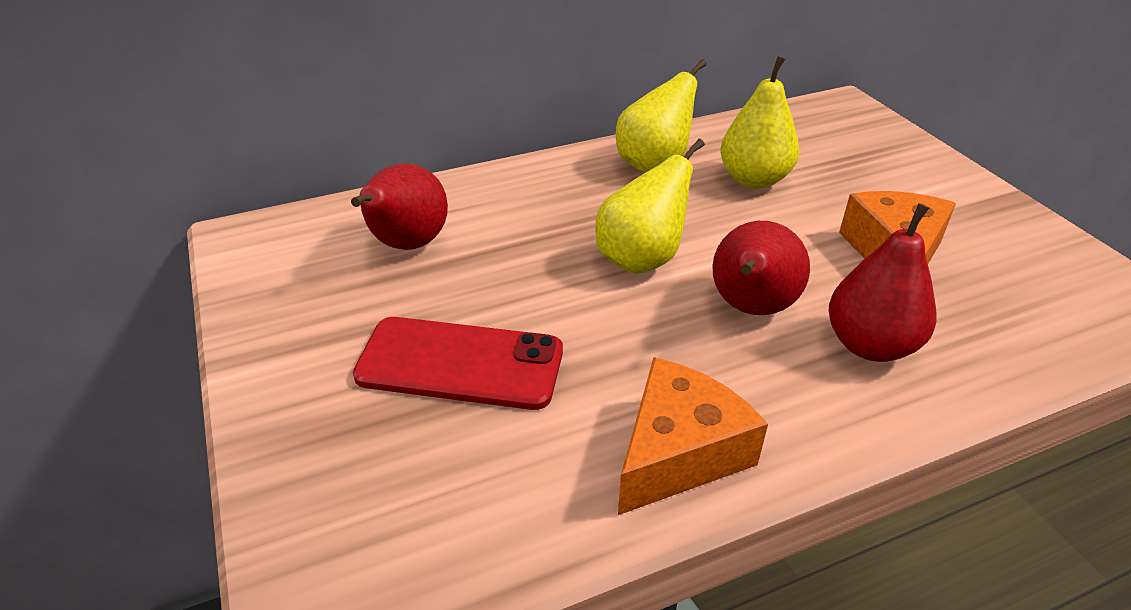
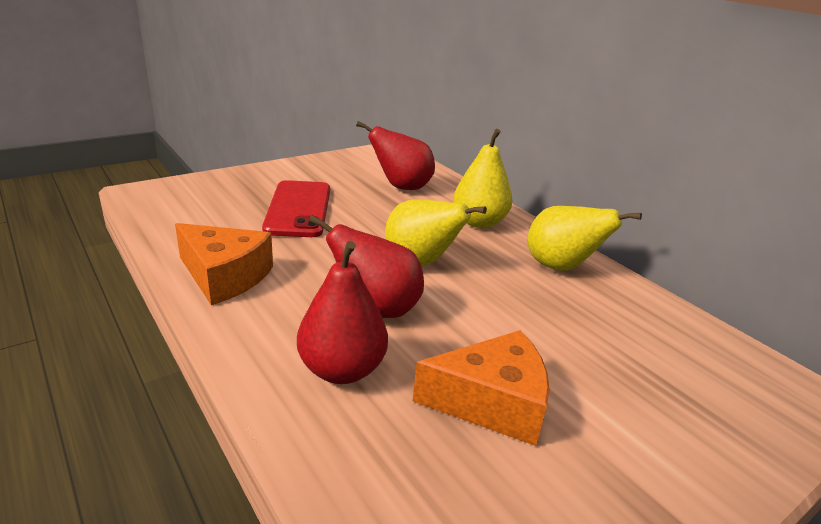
camera: 75 degrees right, 10 degrees down
(754, 179) = (574, 319): yellow pear -> yellow pear (479, 222)

